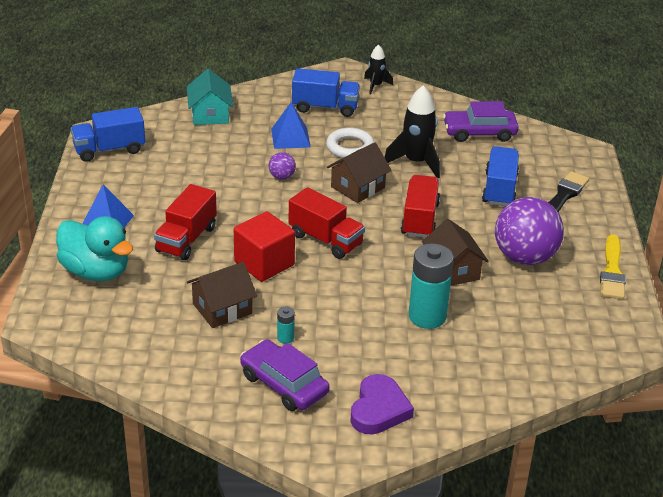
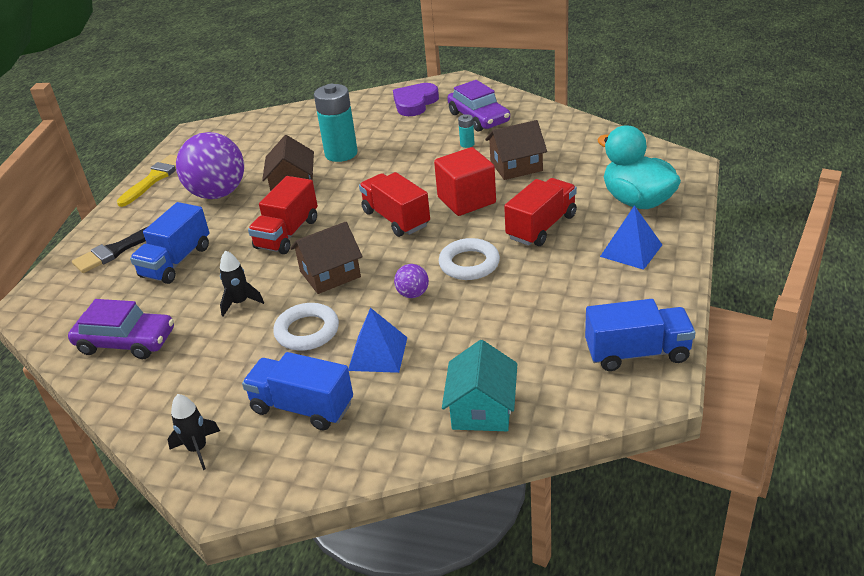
camera: 160 degrees left, 0 degrees up
(243, 202) = (469, 264): none -> white ring
(416, 162) = (240, 303): black rocket -> black rocket, size x0.57

